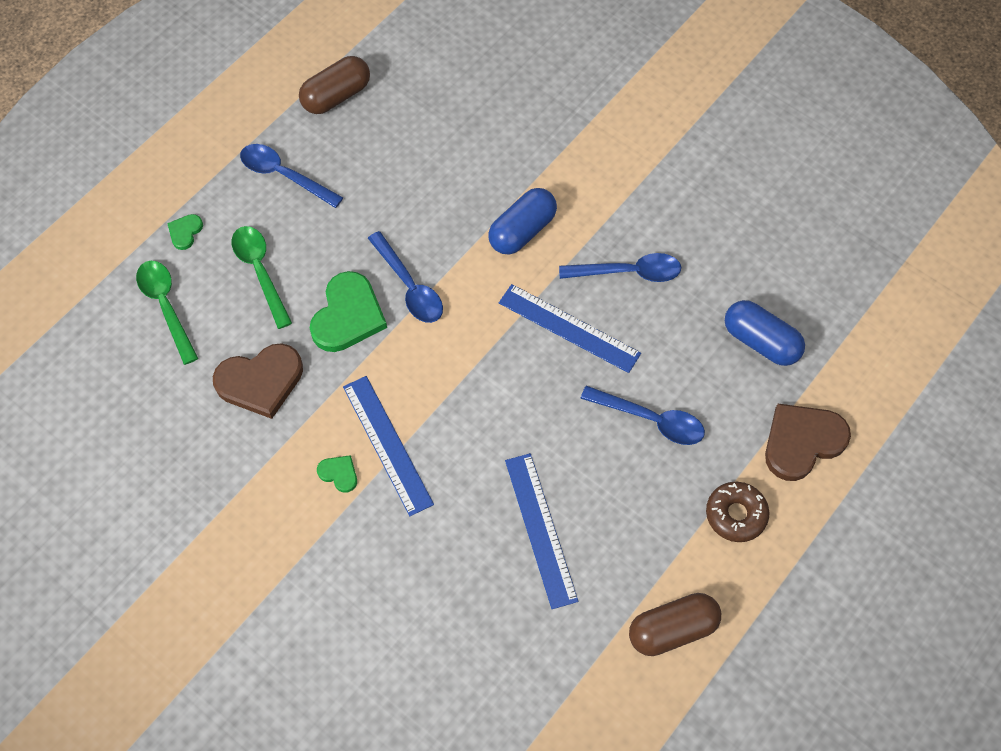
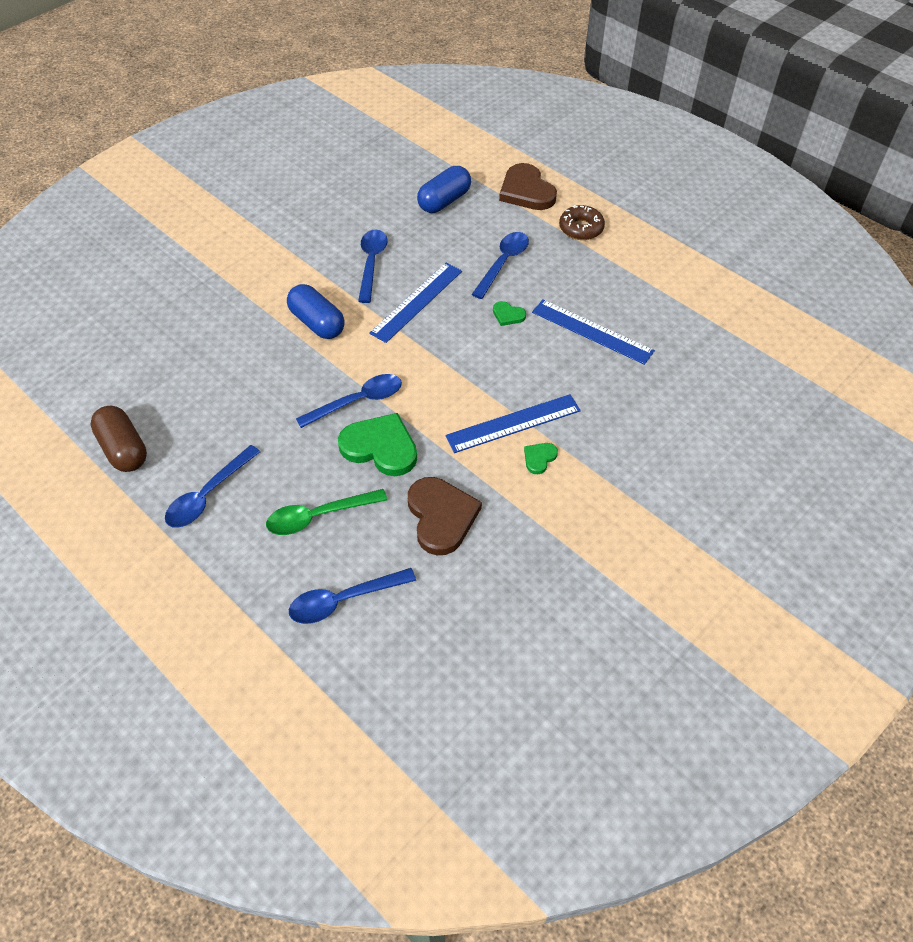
camera: 85 degrees left, 10 degrees down
(166, 306) = (343, 600): green spoon -> blue spoon
(185, 232) = (255, 584): green heart -> green heart (508, 315)
(540, 529) = (592, 331): blue ruler -> blue ruler turned 45 degrees clockwise
(672, 629) = (668, 268): brown capsule -> none

